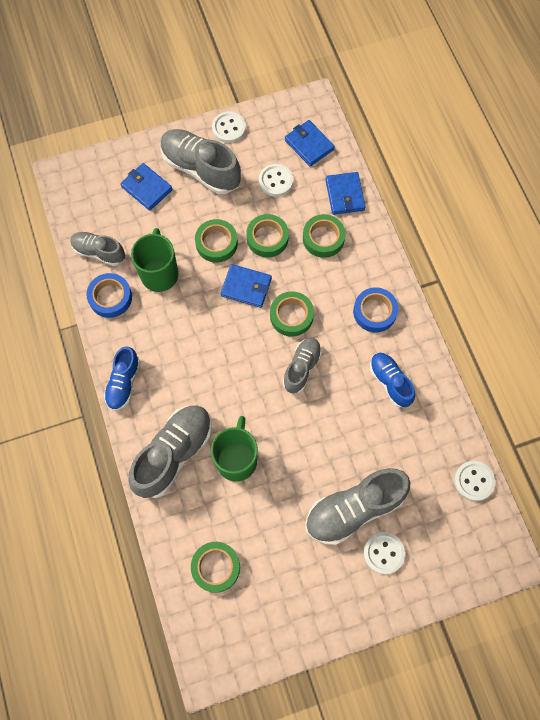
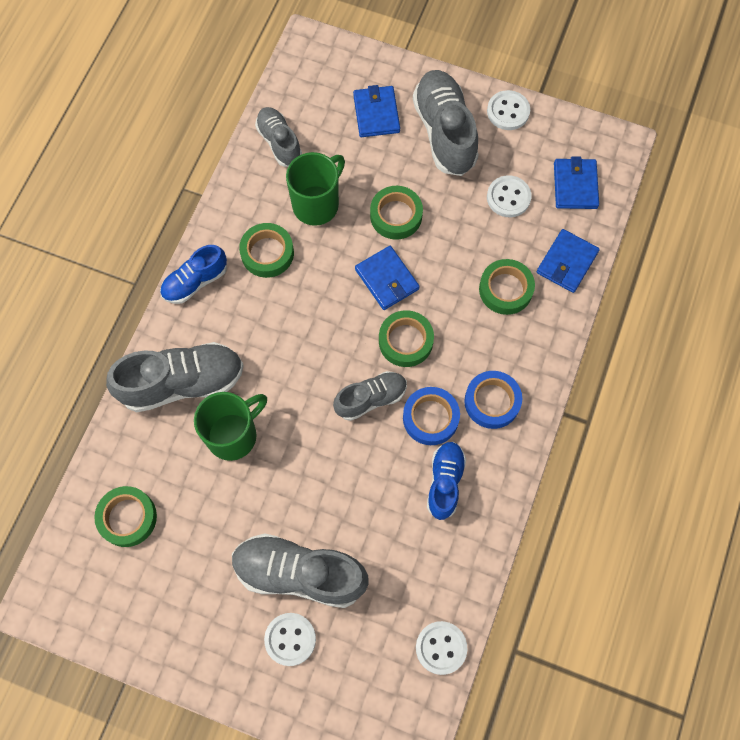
camera: 40 degrees right, 0 degrees up
(110, 297) = (252, 193): blue tape -> blue tape (430, 418)
(267, 238) = (449, 247): green tape -> green tape (267, 253)

